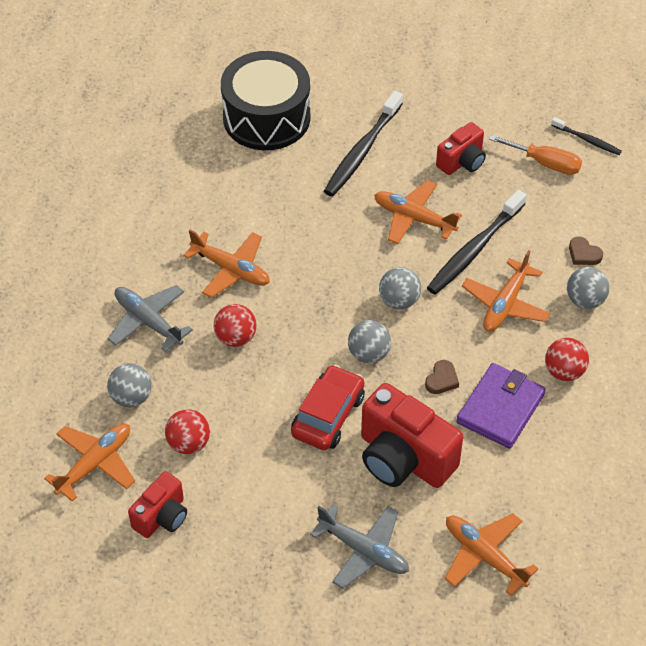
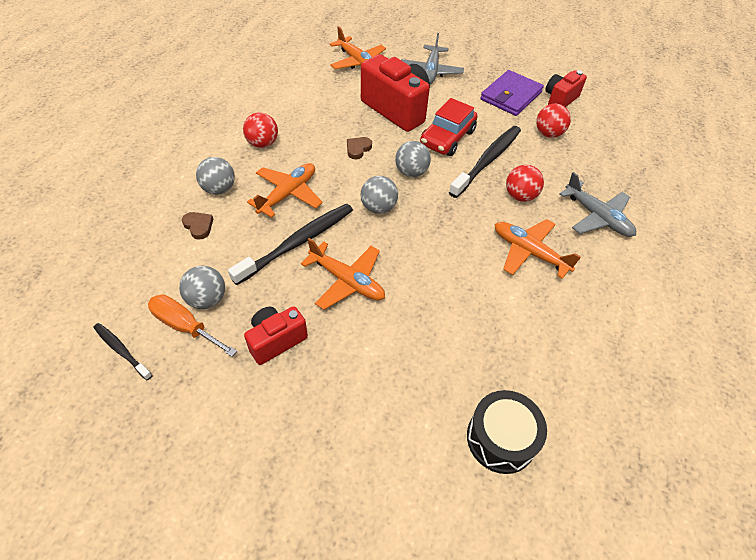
camera: 175 degrees left, 0 degrees up
(95, 463) = (612, 130): orange plane -> none
(131, 397) = (597, 165): grey ball -> grey ball (207, 299)
(266, 118) = (501, 438): black drum -> black drum, size x0.61
(362, 151) = (386, 370): black toothbrush -> black toothbrush (487, 161)
(364, 551) = (431, 71): grey plane -> grey plane turned 120 degrees counterclockwise
(500, 408) = (320, 128): purple wallet -> purple wallet (510, 96)

